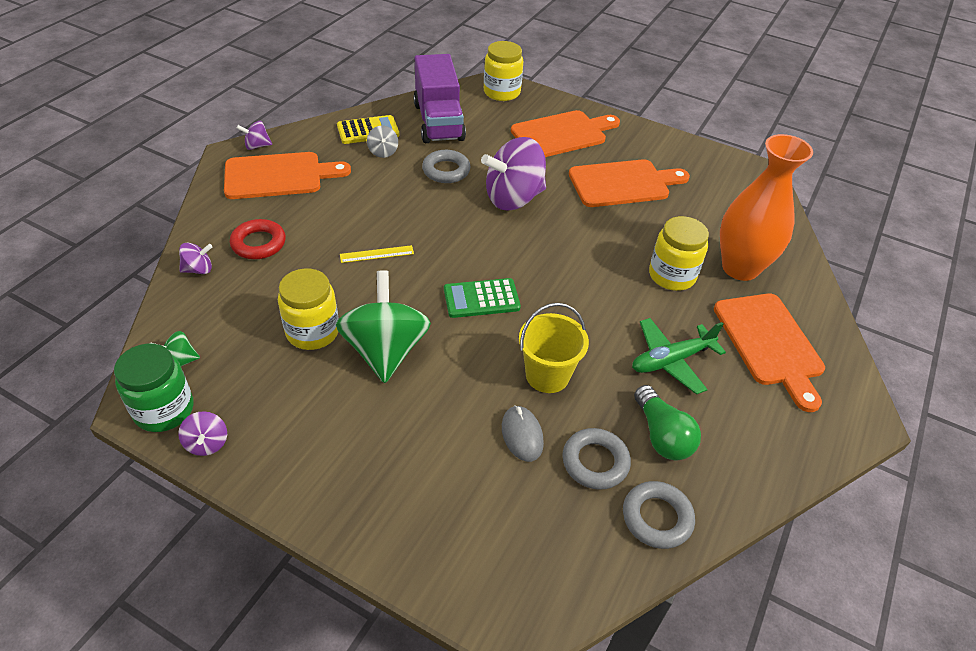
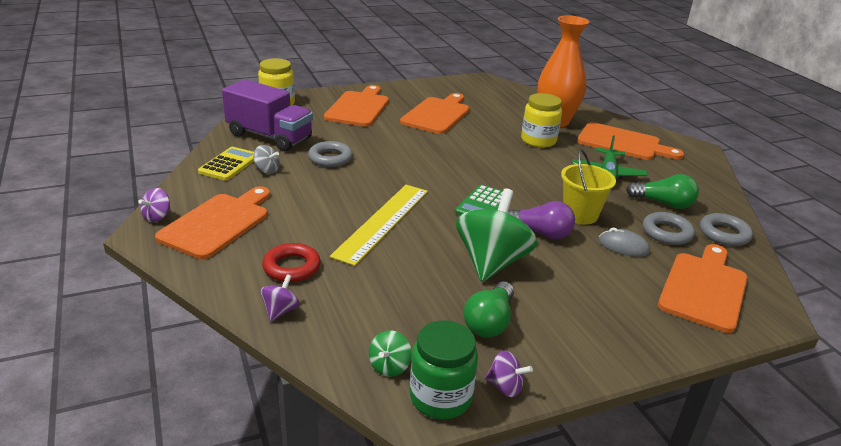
camera: 50 degrees left, 15 degrees down
(289, 392) = (489, 322): none -> green light bulb
(312, 332) = (434, 284): yellow jar -> none
(377, 254) = (382, 222): yellow ruler -> yellow ruler, size x2.27
(385, 351) = (491, 262): green spinning top -> green spinning top turned 75 degrees clockwise
(475, 360) = (540, 232): none -> purple light bulb
(508, 536) = (704, 288): none -> orange cutting board
(513, 198) = (398, 150): purple spinning top -> none

